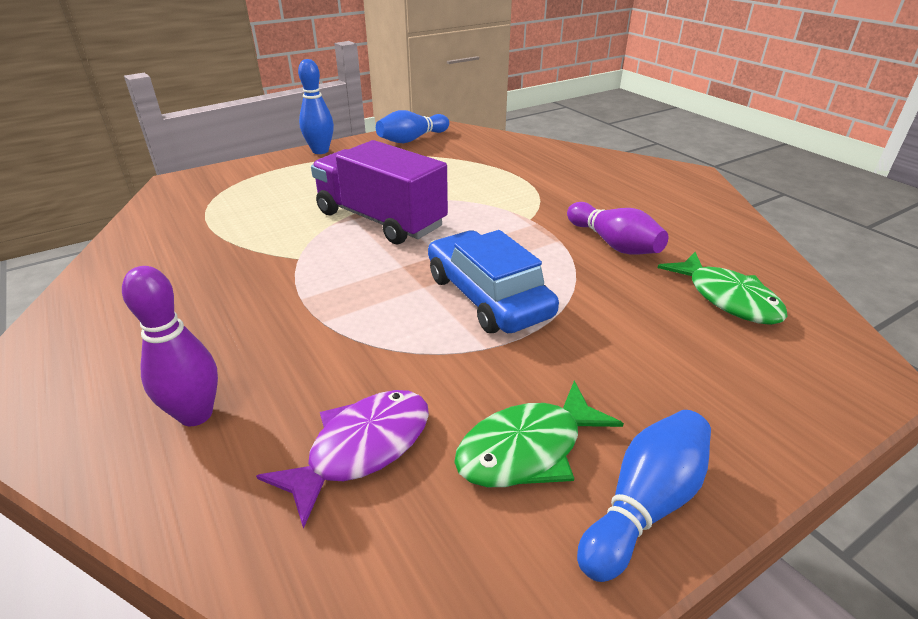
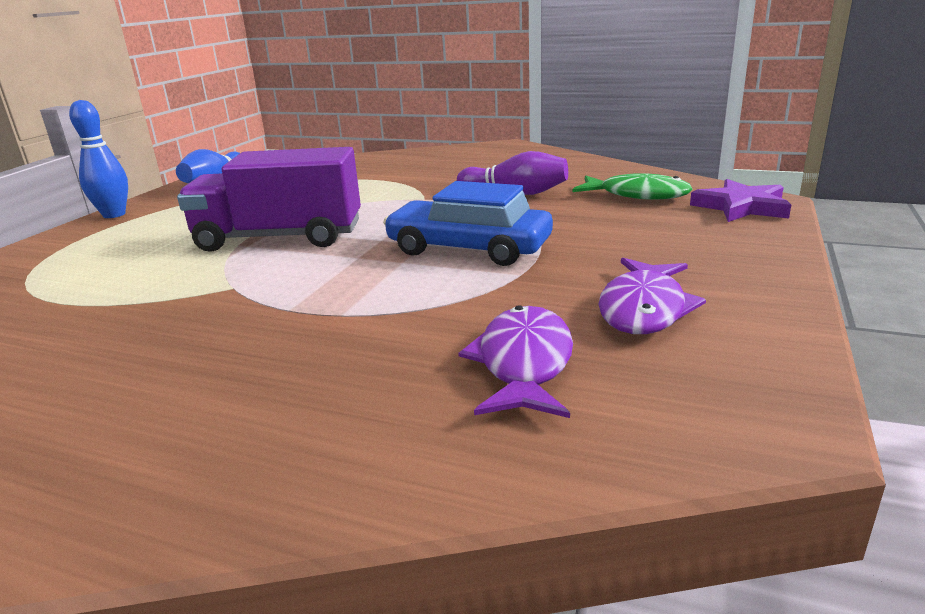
camera: 35 degrees left, 10 degrees down
(196, 414) = (319, 419): purple bowling pin -> none
(527, 449) = (644, 309): green fish -> purple fish
(644, 505) = (755, 300): blue bowling pin -> none
(822, 369) = (741, 207): none -> purple star

